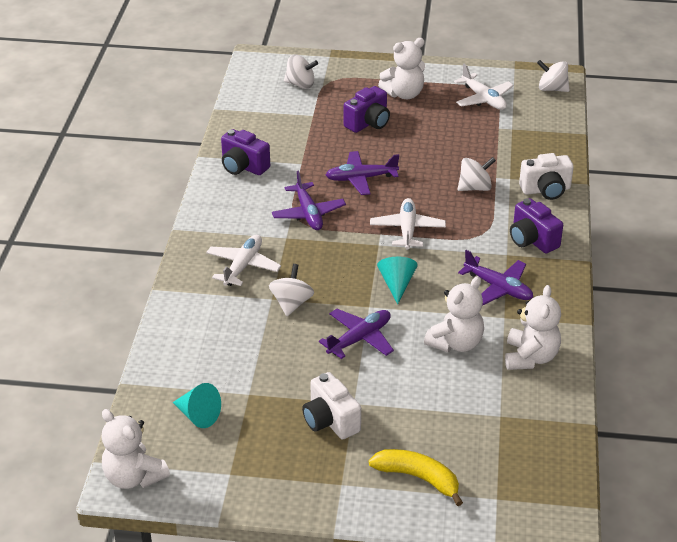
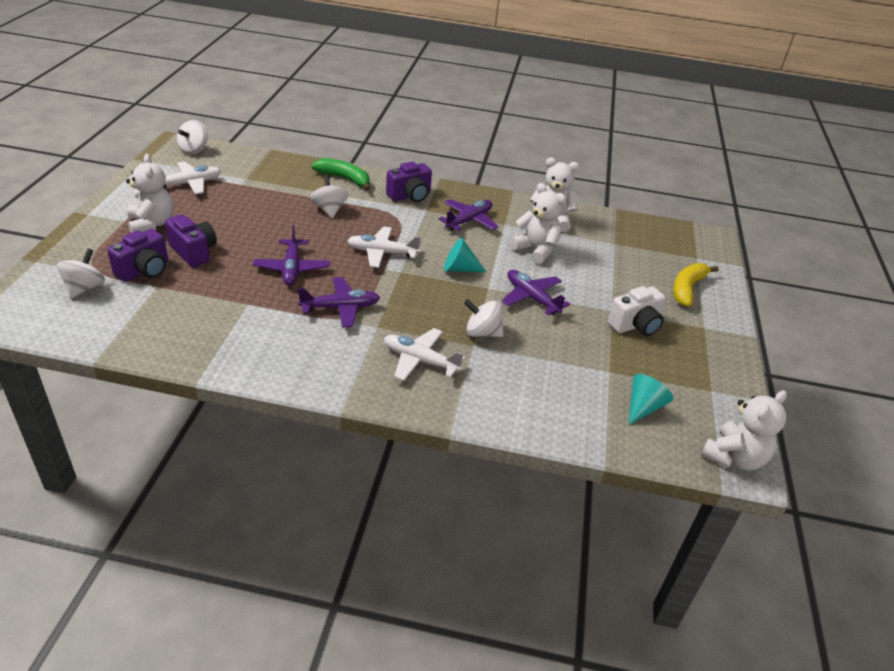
camera: 90 degrees left, 0 degrees up
(243, 167) = (236, 346): purple camera -> purple camera (144, 270)
(546, 190) = (344, 179): white camera -> green banana

